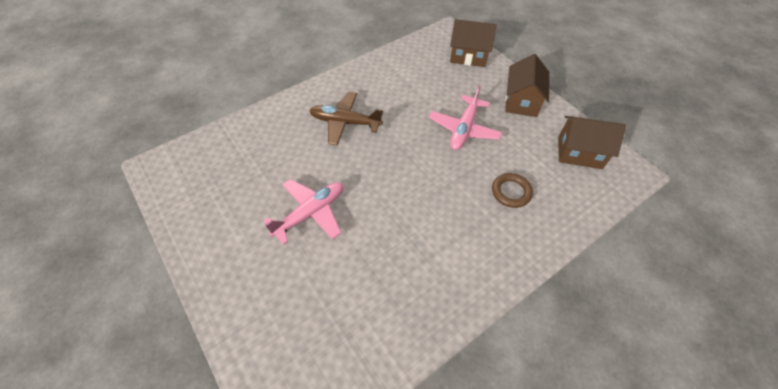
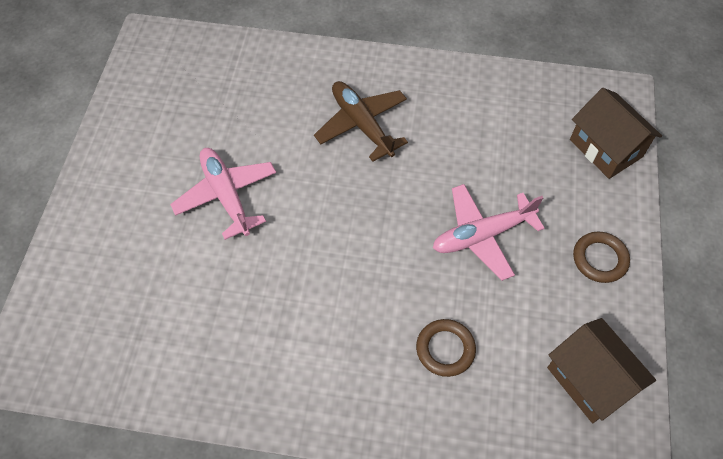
camera: 45 degrees right, 5 degrees up
(310, 213) = (226, 195): pink plane -> pink plane turned 120 degrees counterclockwise
(521, 101) = (599, 259): brown house -> brown ring

